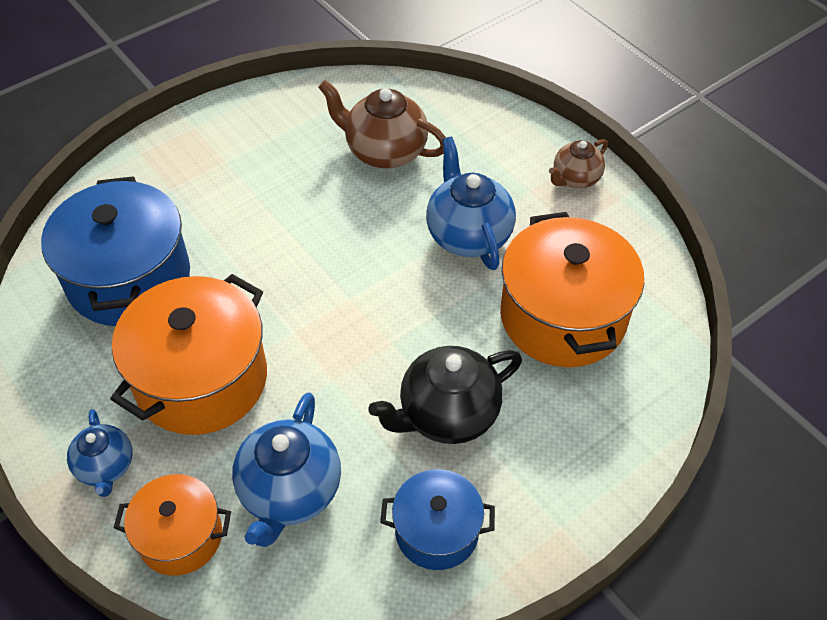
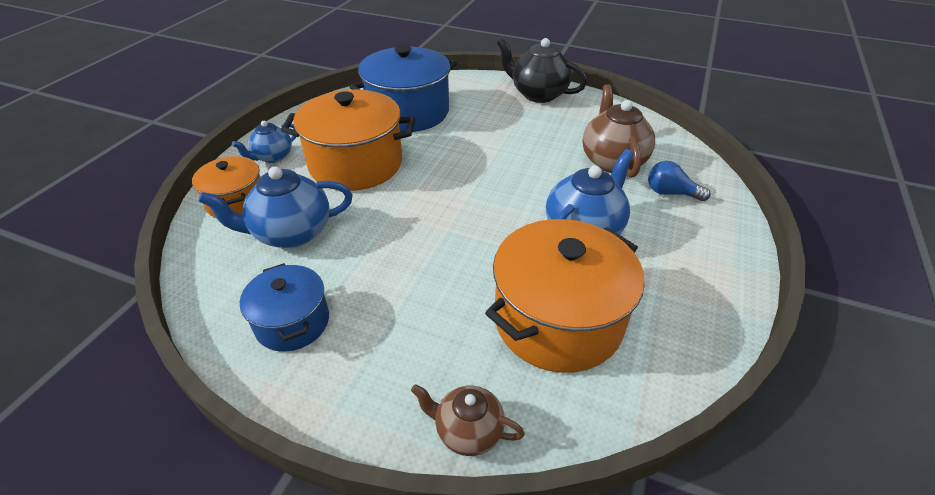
camera: 60 degrees right, 10 degrees down
(447, 414) = (404, 286): black teapot -> black teapot (538, 94)
(464, 141) = (670, 193): none -> blue light bulb
(575, 179) = (715, 270): brown teapot -> brown teapot (467, 431)

